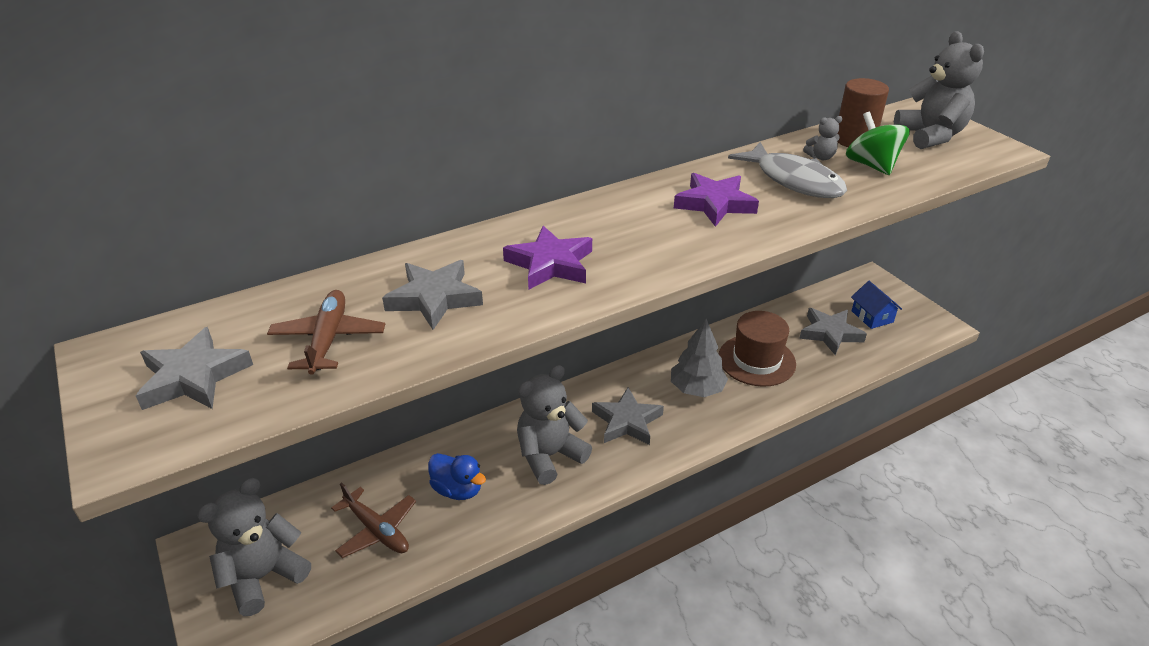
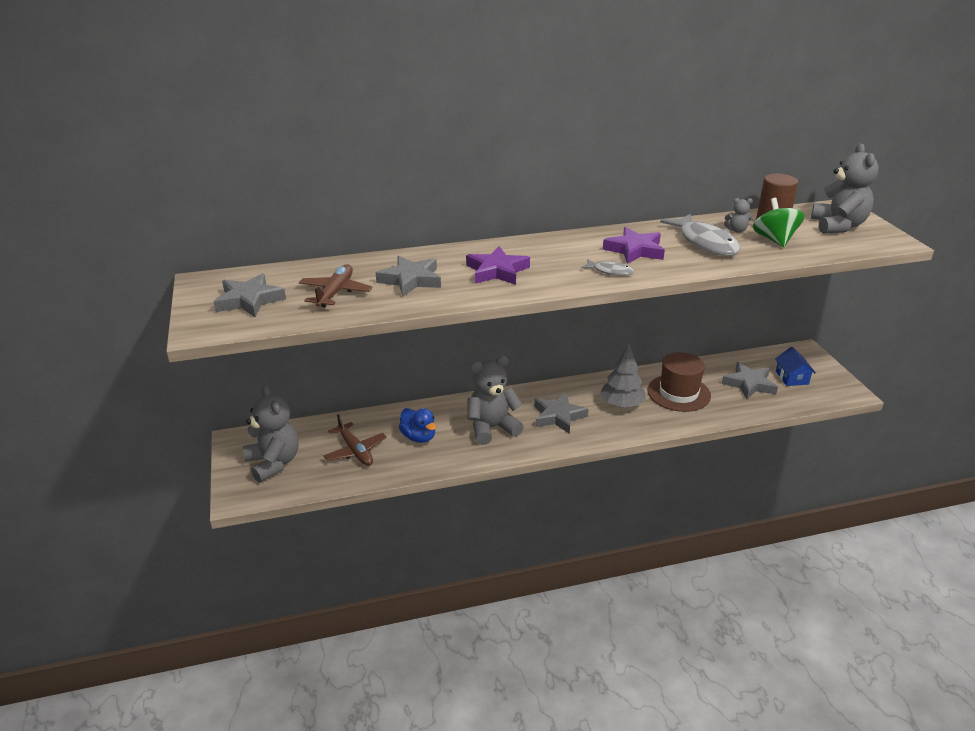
camera: 15 degrees right, 5 degrees down
(263, 576) = (274, 463): grey teddy bear -> grey teddy bear turned 90 degrees clockwise
(700, 242) = (610, 271): none -> grey fish

